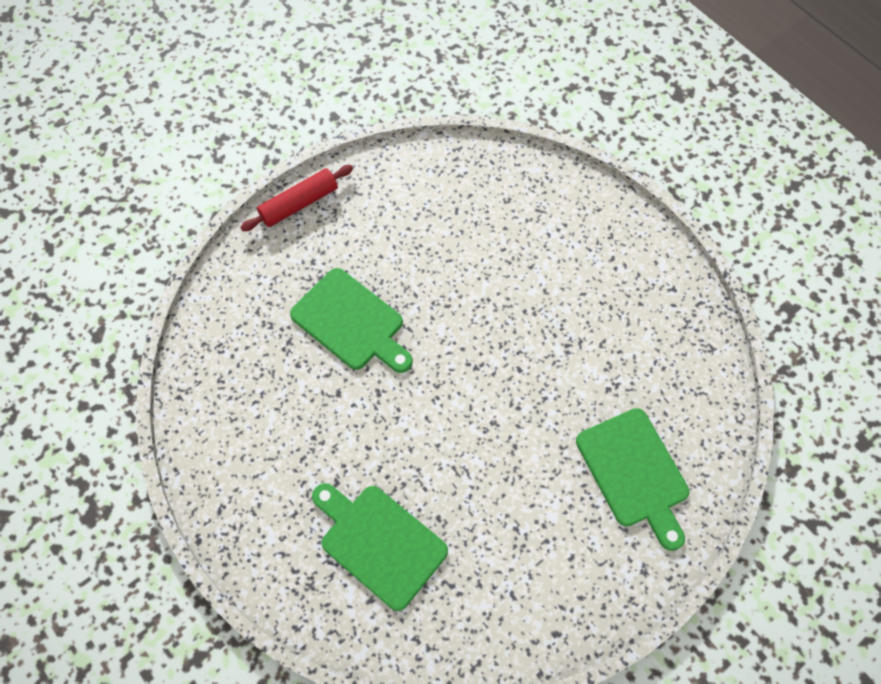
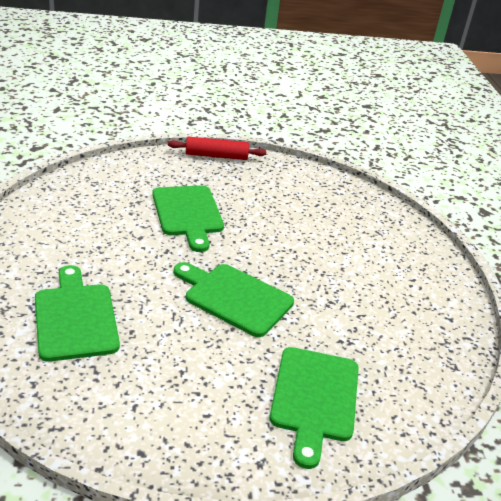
camera: 30 degrees right, 30 degrees down
(486, 406) = (234, 298): none -> green cutting board

